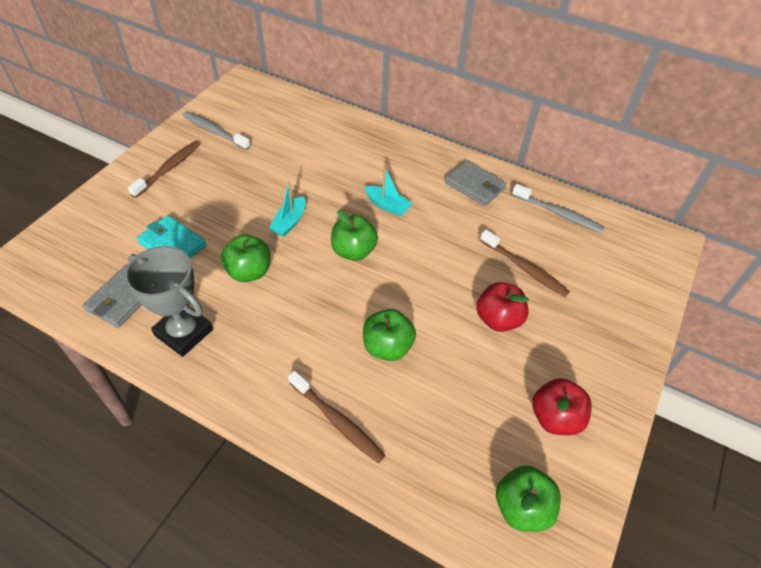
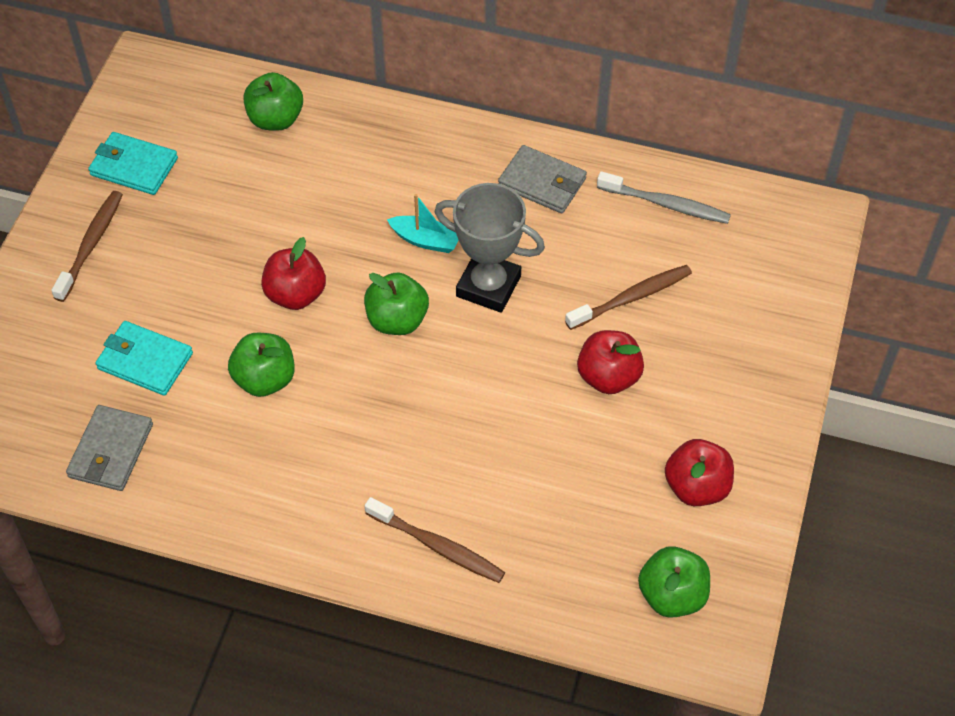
camera: 10 degrees left, 5 degrees up
(184, 333) = (209, 479): grey trophy -> grey trophy (488, 286)
(214, 131) = (134, 166): grey toothbrush -> turquoise wallet
(289, 222) = (295, 294): turquoise boat -> red apple
(387, 347) = (475, 443): green apple -> green apple (275, 119)
(524, 268) = (631, 298): brown toothbrush -> brown toothbrush turned 60 degrees counterclockwise

